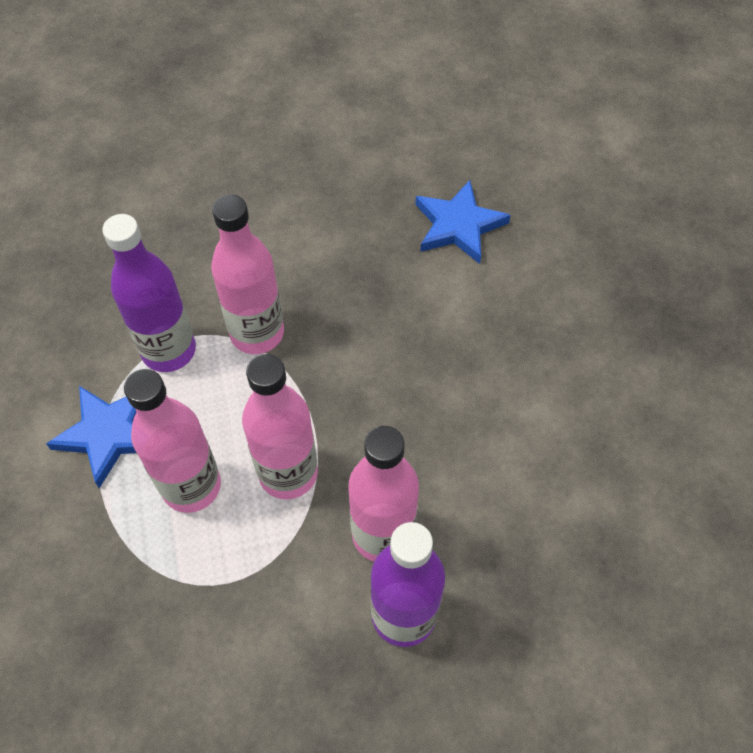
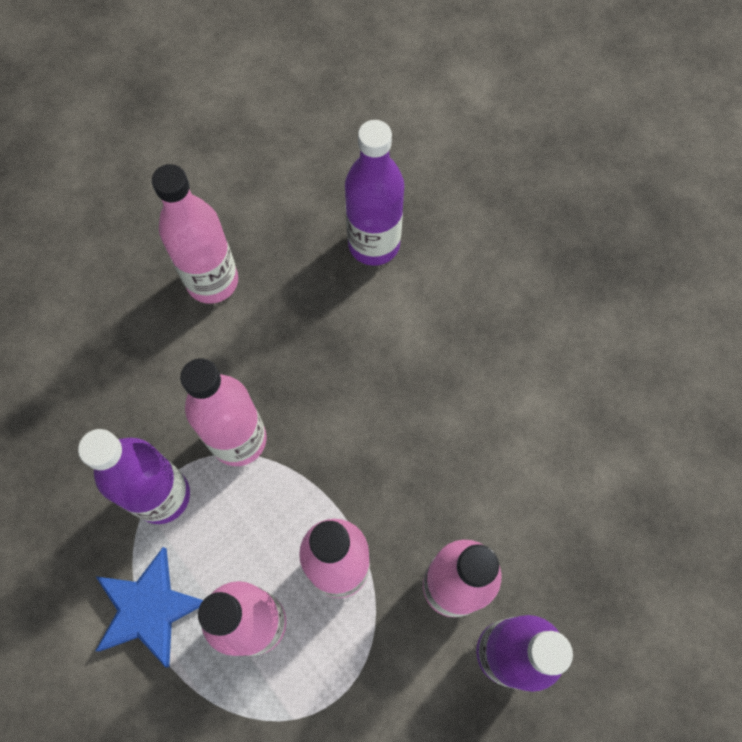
camera: 25 degrees left, 10 degrees up
(302, 202) = (212, 281): none -> pink bottle
(458, 225) = (374, 244): blue star -> purple bottle

